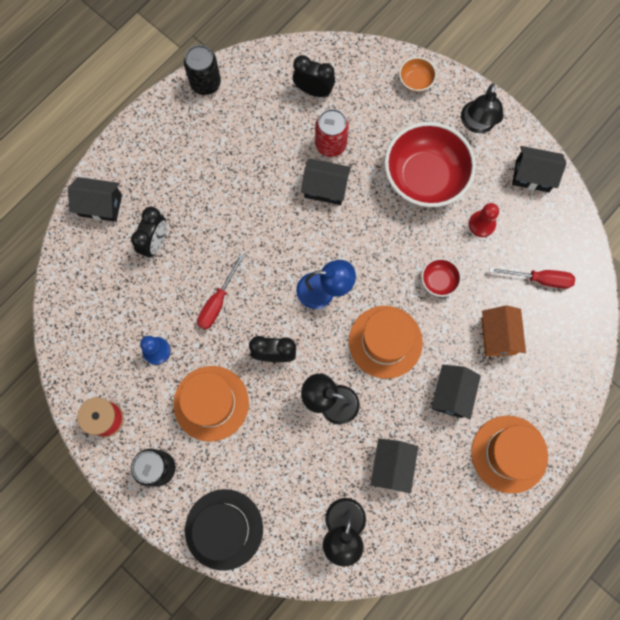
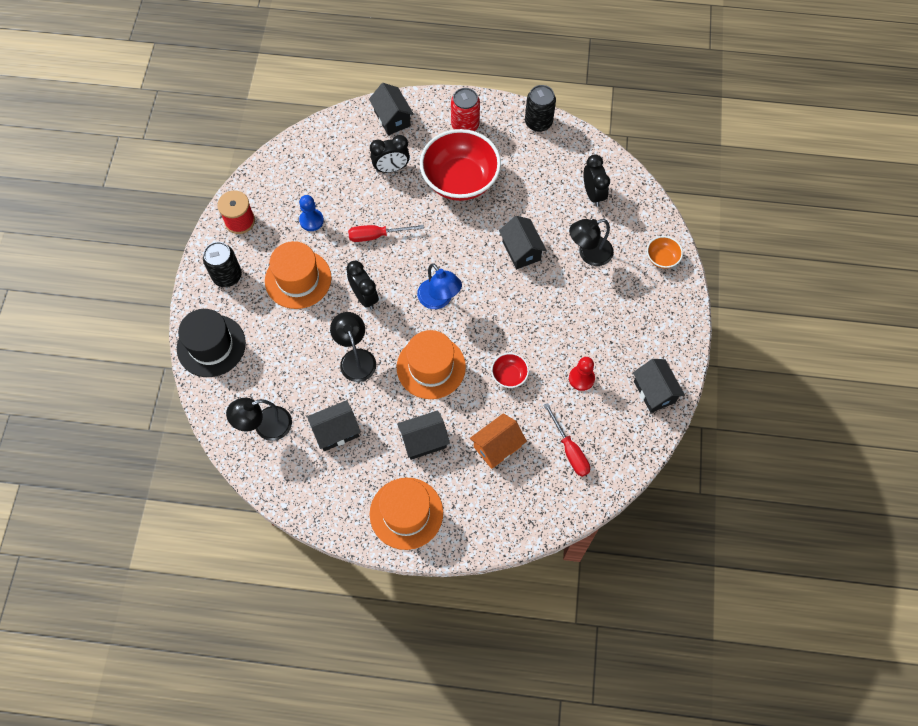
camera: 55 degrees right, 10 degrees down
(330, 144) = (559, 232): red can -> red can (465, 125)
(424, 177) = (587, 313): red bowl -> red bowl (460, 180)
(477, 124) = (663, 324): black lamp -> black lamp (589, 254)

